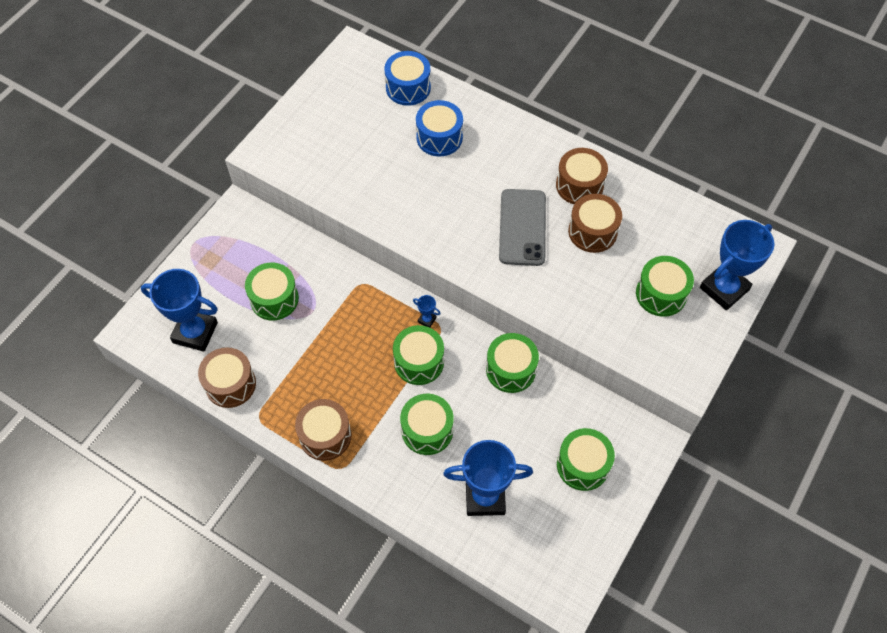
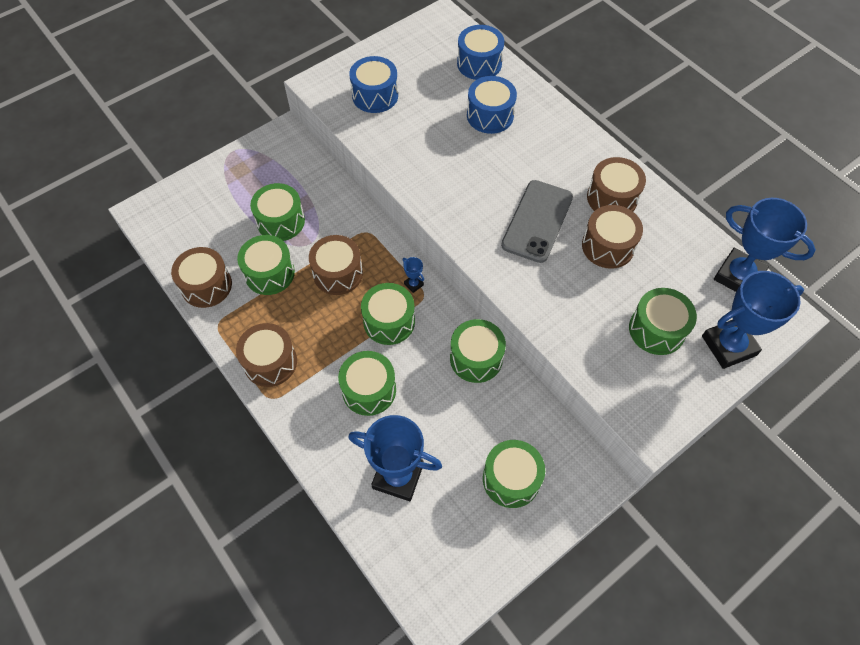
camera: 20 degrees right, 0 degrees up
(195, 332) = (197, 229): blue trophy -> blue trophy (738, 276)
(286, 353) = (269, 273): none -> green drum
(322, 149) = (375, 95): none -> blue drum
(352, 332) = (338, 273): none -> brown drum

